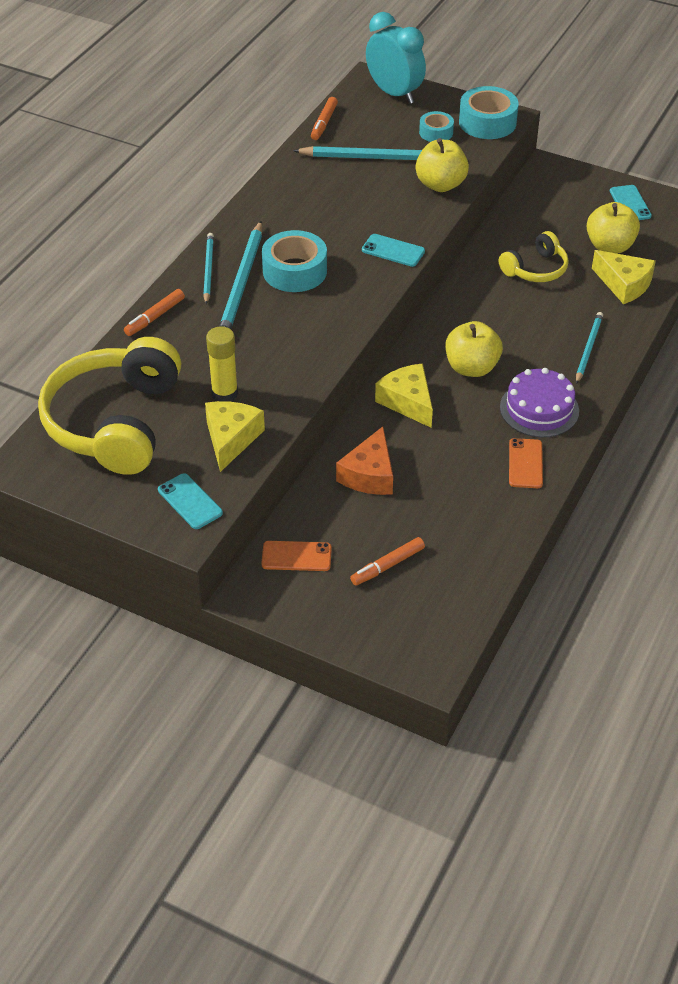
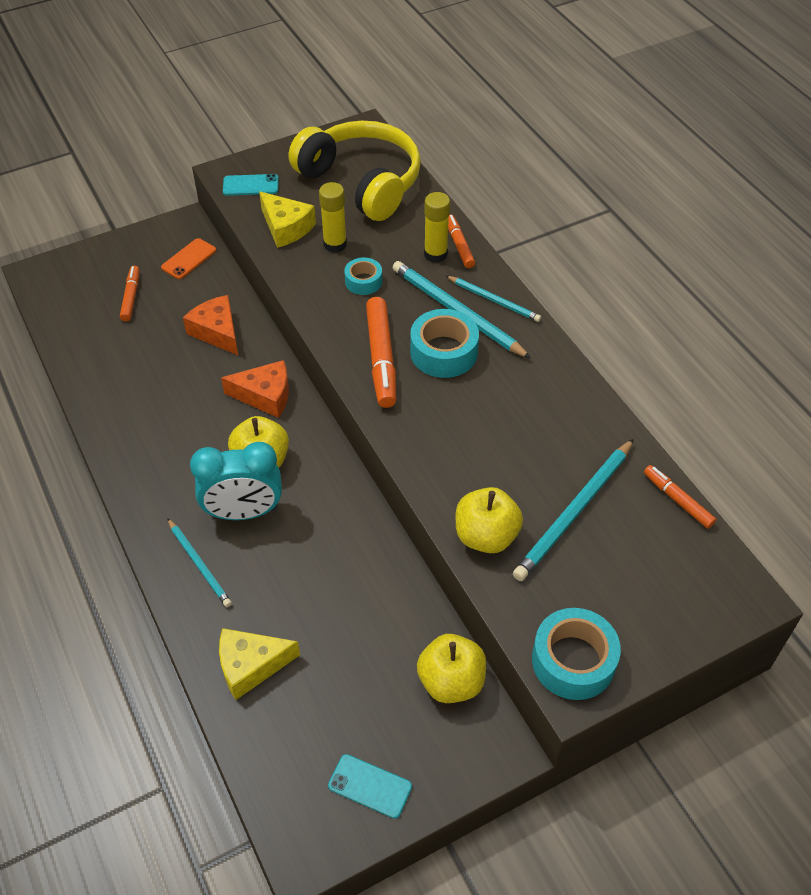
camera: 125 degrees right, 5 degrees up
(180, 326) = (435, 254): none -> yellow glue stick
(335, 300) = (381, 358): none -> orange marker
(393, 251) = (412, 434): turquoise phone -> none
(394, 93) = (700, 602): turquoise clock -> turquoise clock (244, 512)
(408, 402) = (265, 396): yellow cheese -> orange cheese
(436, 132) = (587, 593): turquoise tape -> turquoise tape (363, 281)
(525, 463) = (129, 427): orange phone -> none
(535, 269) = (341, 602): yellow headphones -> none
(539, 409) = (171, 476): purple cake -> none
(610, 246) = (317, 701): yellow apple -> yellow apple (451, 681)

